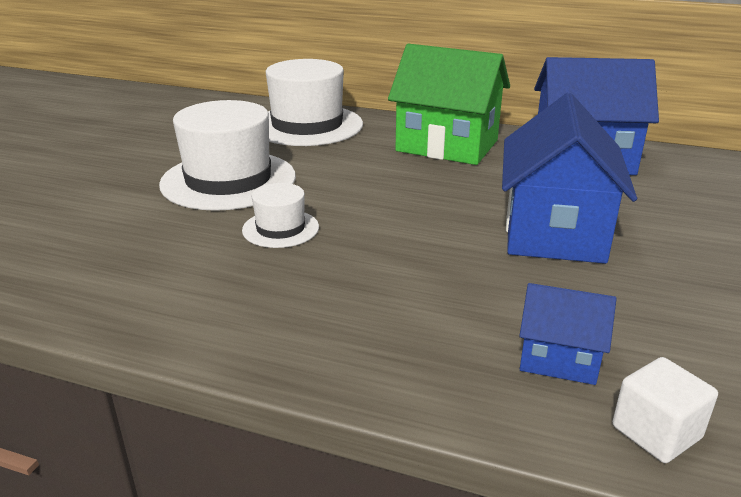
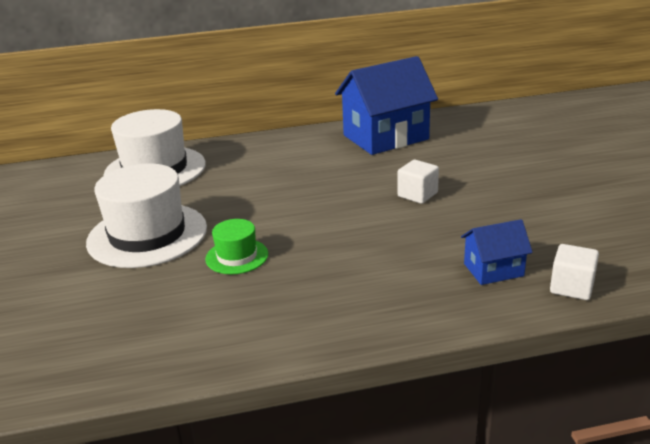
camera: 30 degrees left, 0 degrees up
(280, 228) = (237, 256): white hat -> green hat
(447, 146) = (285, 154): green house -> none
(554, 232) = (417, 195): blue house -> white cube

